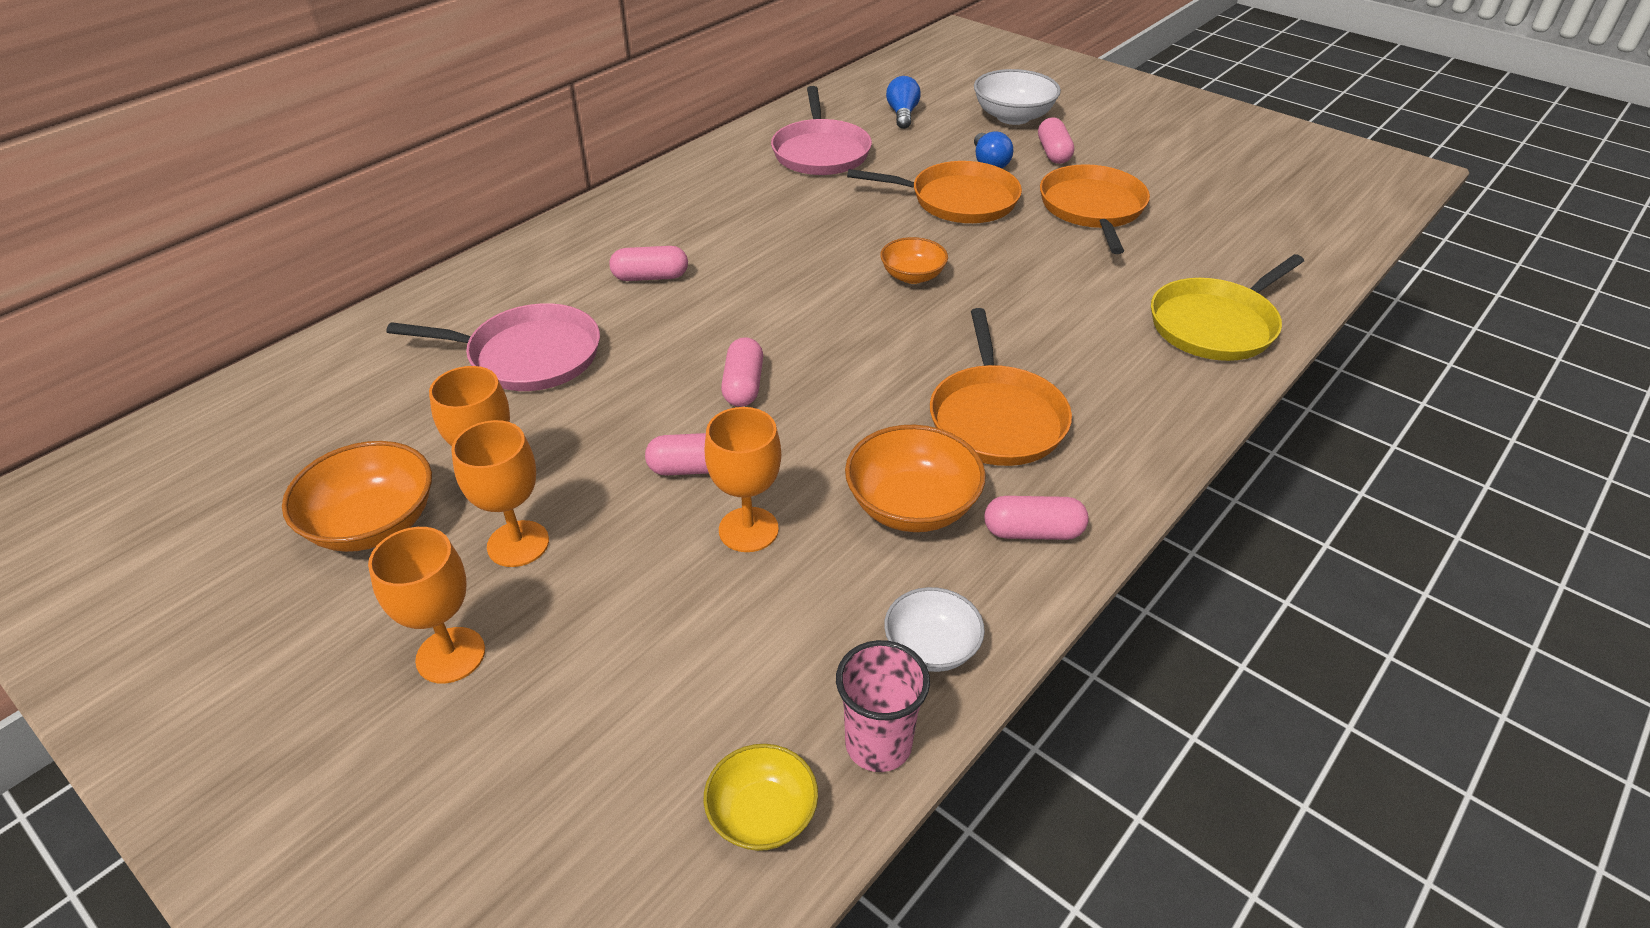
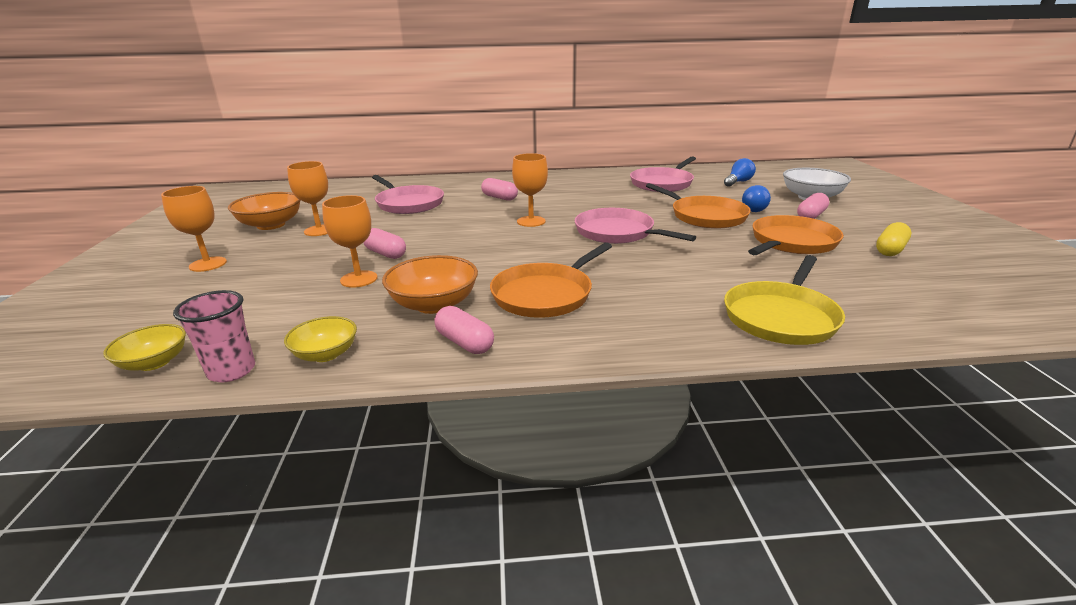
camera: 45 degrees right, 15 degrees down
(518, 544) = (289, 247): orange goblet -> orange goblet (531, 221)
(743, 385) = (460, 238): pink capsule -> none
(912, 276) = (618, 233): orange bowl -> pink pan
(931, 647) = (326, 354): white bowl -> yellow bowl
(1178, 180) = (890, 250): none -> yellow capsule
(1216, 325) = (781, 317): yellow pan -> yellow pan turned 60 degrees counterclockwise

